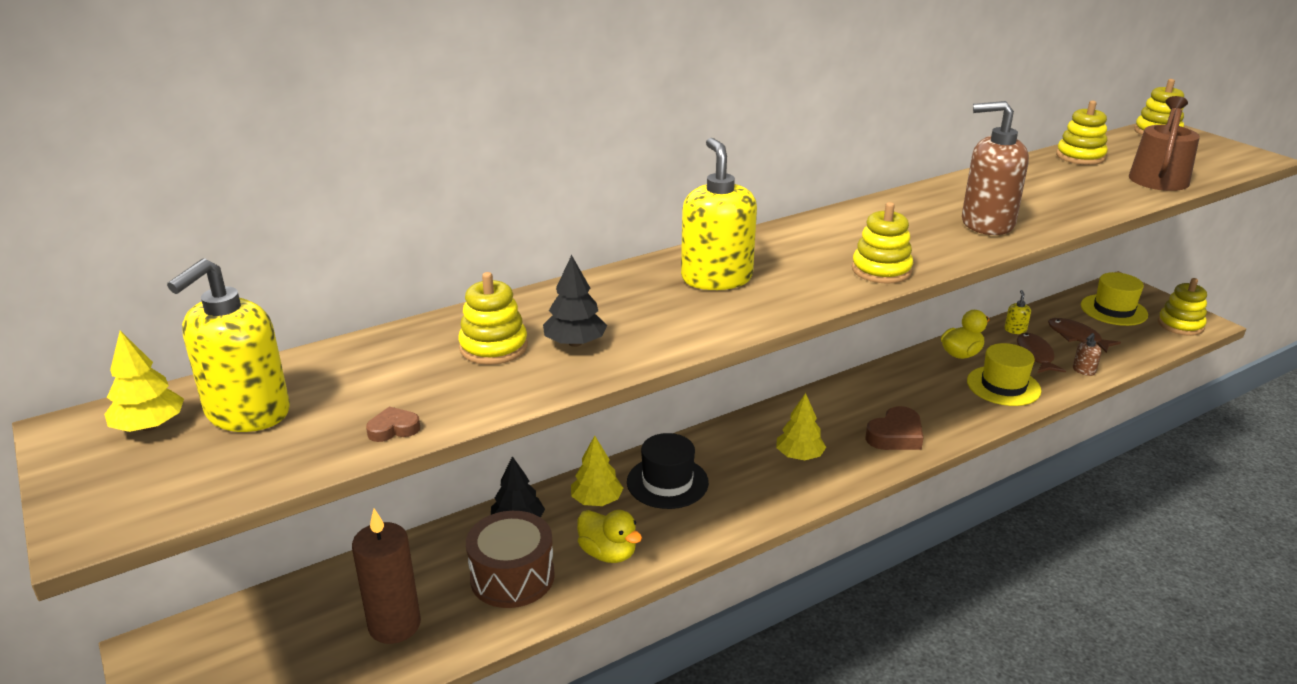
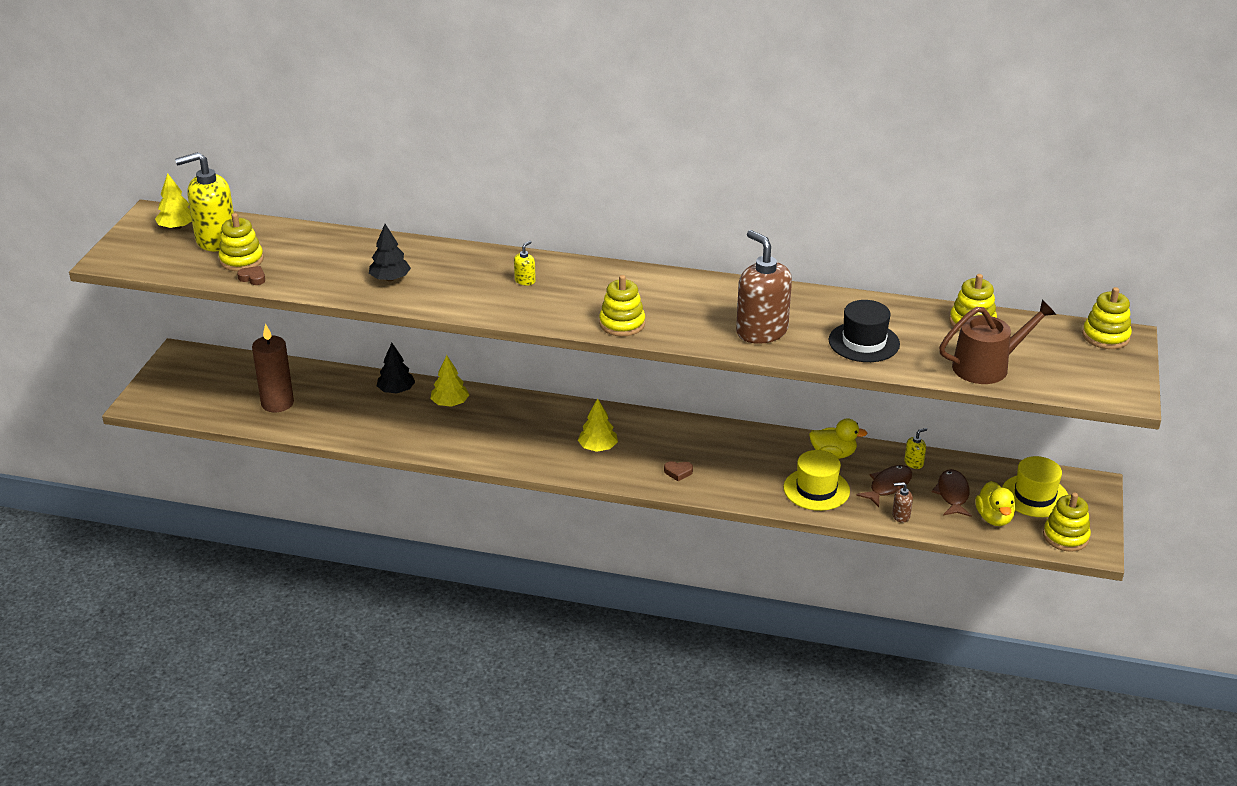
camera: 45 degrees right, 5 degrees up
(493, 347) = (353, 261): yellow stacking toy -> yellow stacking toy (241, 260)
(512, 577) = (354, 414): brown drum -> none
(608, 553) = (412, 432): yellow duck -> yellow duck (994, 518)
(667, 482) = (501, 417): black hat -> black hat (864, 342)
(716, 278) = (525, 281): yellow soap dispenser -> yellow soap dispenser, size x0.42
(895, 435) = (678, 472): brown heart -> brown heart, size x0.53

